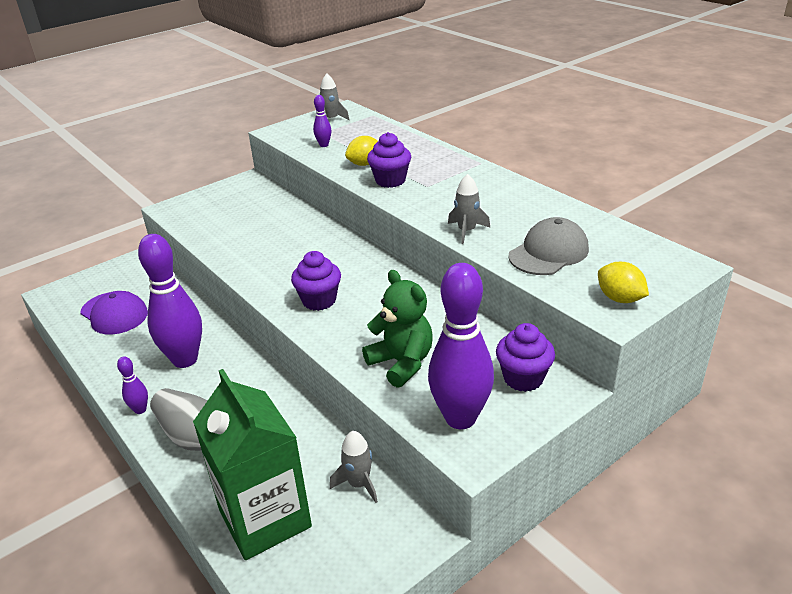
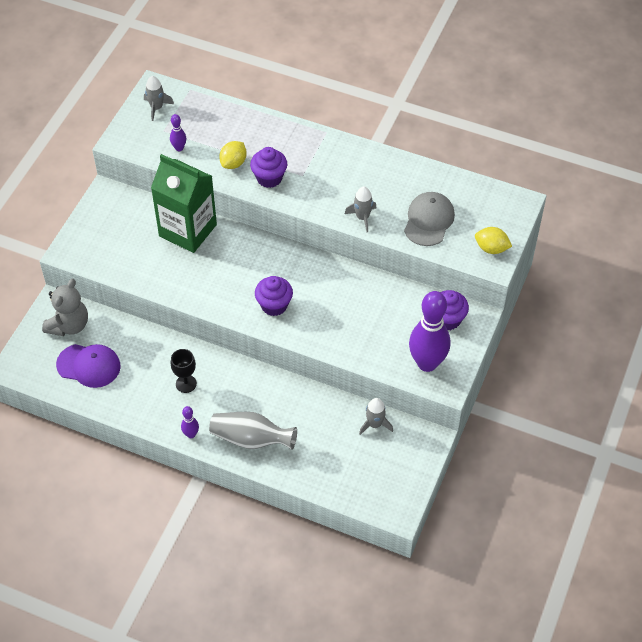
camera: 30 degrees left, 20 degrees up
(134, 277) = (69, 325): none -> grey teddy bear
(185, 360) = (186, 384): purple bowling pin -> black goblet
(265, 518) = (335, 468): green carton -> green carton (188, 230)
(401, 363) = (367, 337): green teddy bear -> none

